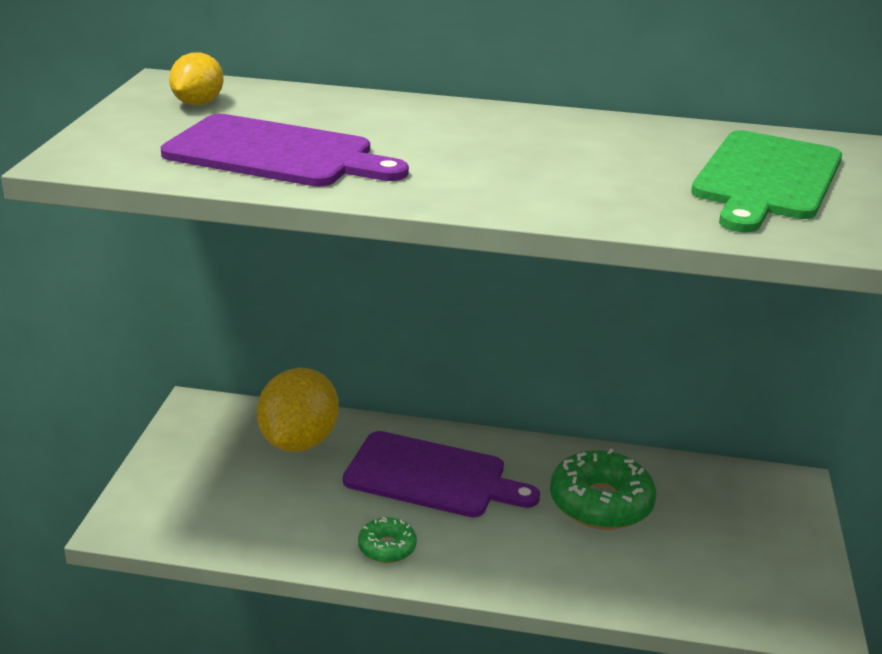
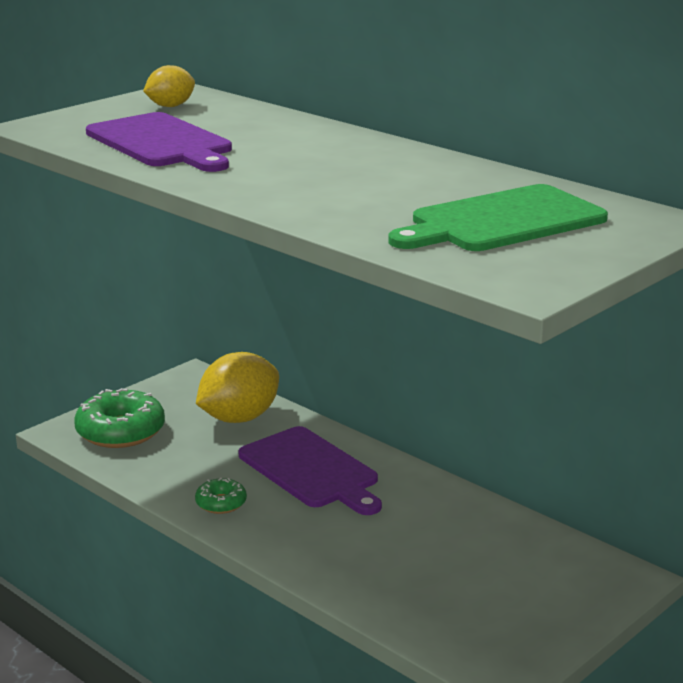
camera: 35 degrees right, 5 degrees down
(600, 503) = (427, 531): green donut -> green donut (120, 431)

